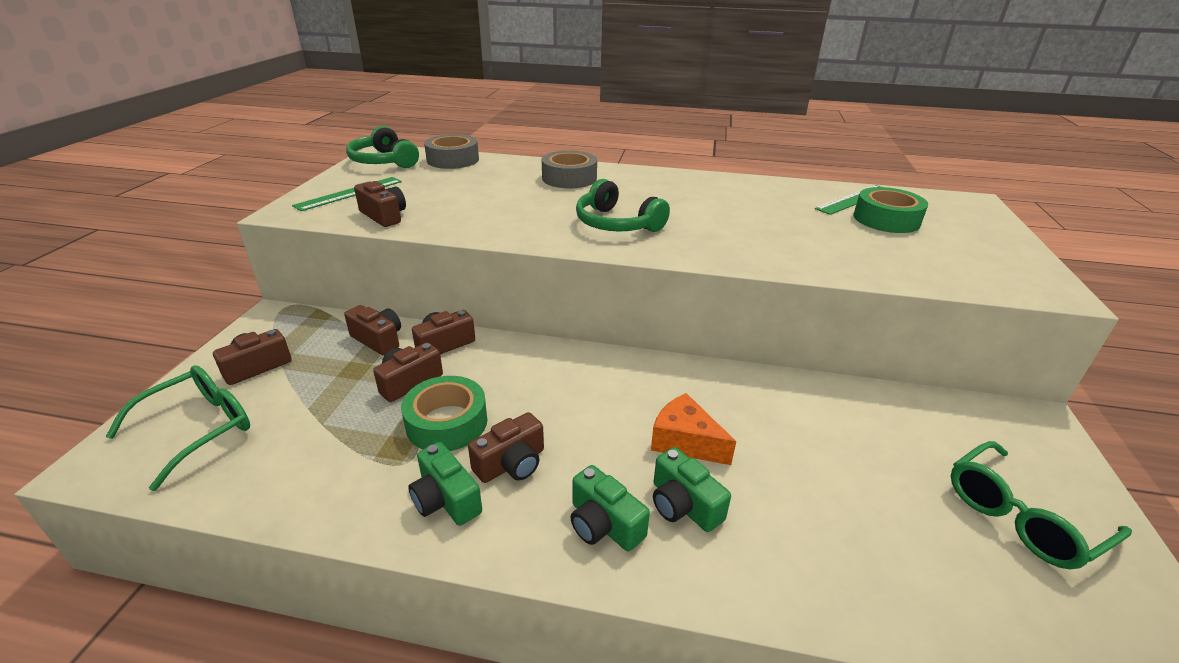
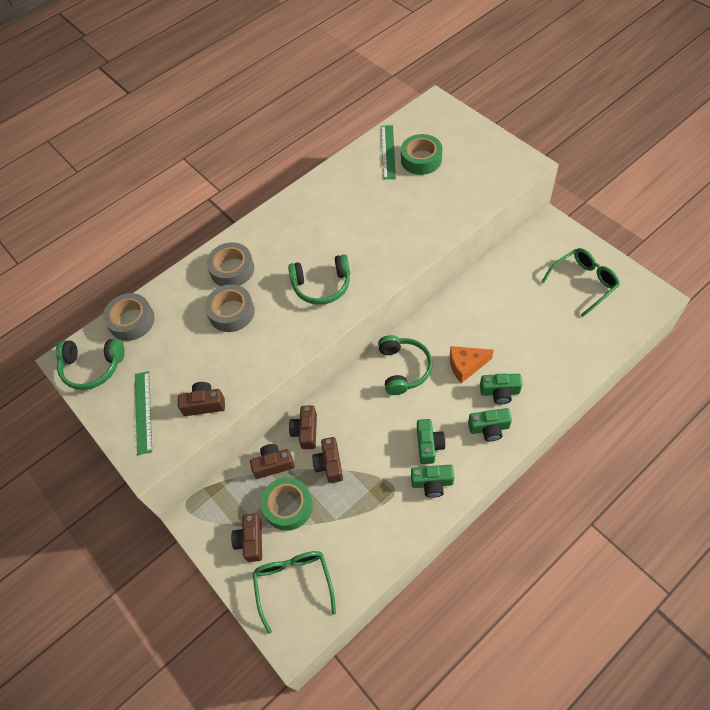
camera: 45 degrees left, 25 degrees up
(447, 422) = (378, 460): green tape -> green tape (288, 506)
(511, 464) = (429, 445): brown camera -> green camera
(517, 193) = (231, 312): none -> grey tape
(612, 382) = (403, 368): none -> green headphones
(1020, 517) = (583, 283): green glasses -> green glasses turned 135 degrees counterclockwise

